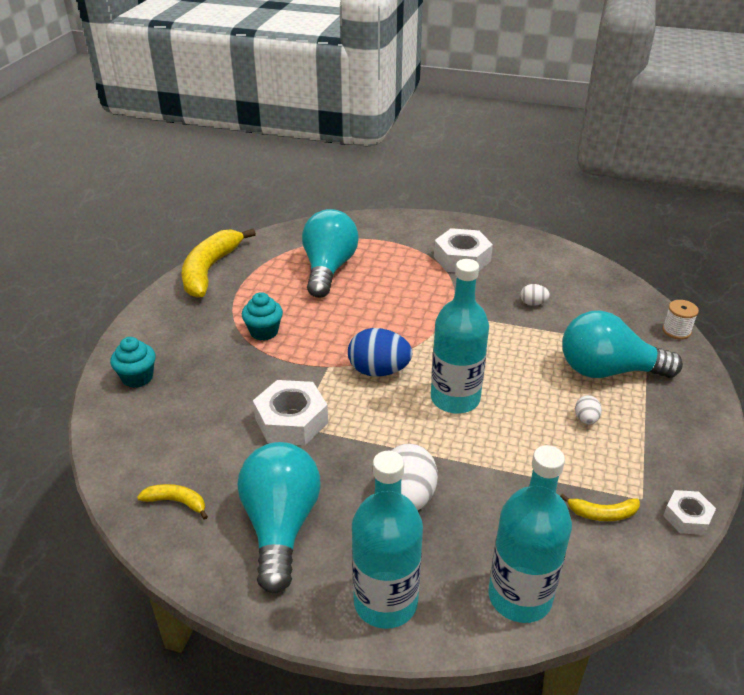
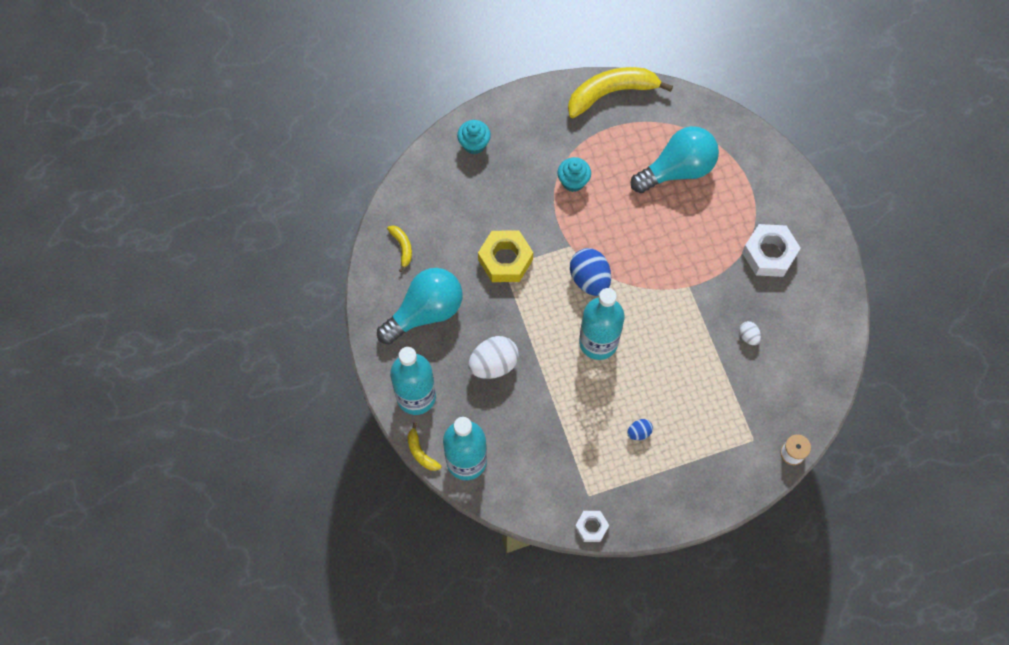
camera: 55 degrees right, 30 degrees up
(291, 421) = (505, 260): white nut -> yellow nut
(586, 419) = (639, 432): white egg -> blue egg
(602, 514) = (559, 478): yellow banana -> yellow banana (421, 452)
(607, 371) = (703, 424): turquoise light bulb -> none

